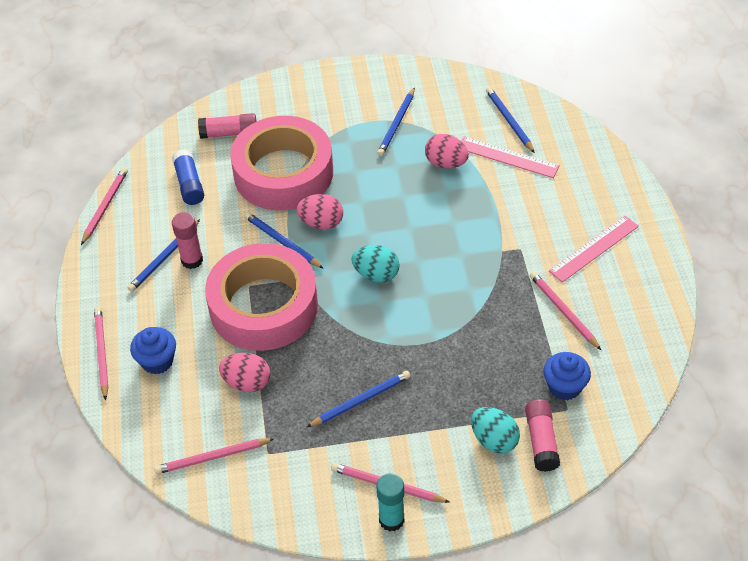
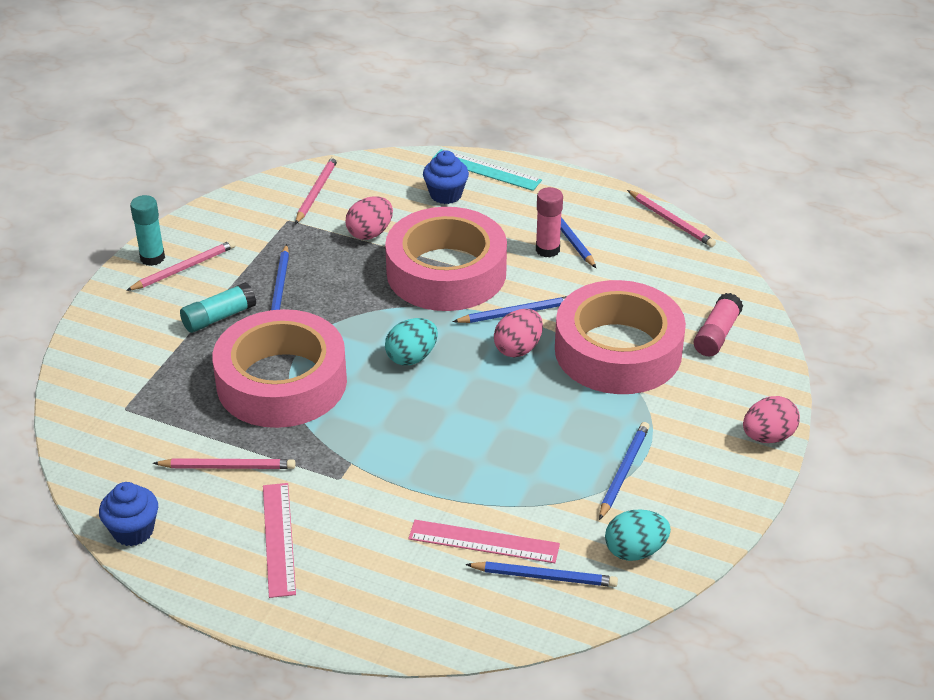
camera: 120 degrees right, 10 degrees down
(101, 353) = (486, 170): pink pencil -> turquoise ruler
(189, 184) = (657, 281): blue glue stick -> none
(397, 124) = (623, 471): blue pencil -> blue pencil turned 60 degrees clockwise
(426, 418) = (218, 317): none -> turquoise glue stick
(446, 163) = (521, 482): pink egg -> pink egg (768, 436)
(462, 333) = (282, 382): none -> pink tape
(494, 440) = (150, 346): turquoise egg -> turquoise egg (635, 551)
(508, 157) = (483, 542): pink ruler -> pink ruler turned 45 degrees clockwise
(541, 441) = (115, 375): pink glue stick -> none
(564, 387) = (147, 419): blue cupcake -> blue cupcake (133, 531)

